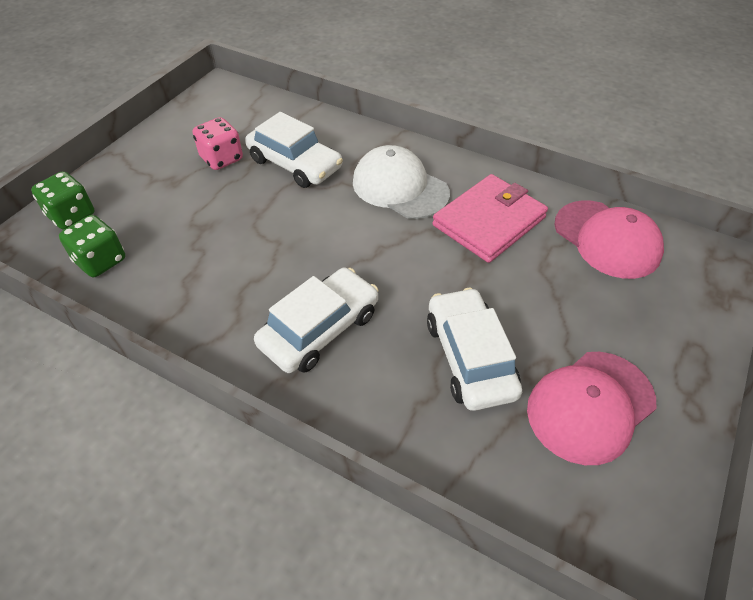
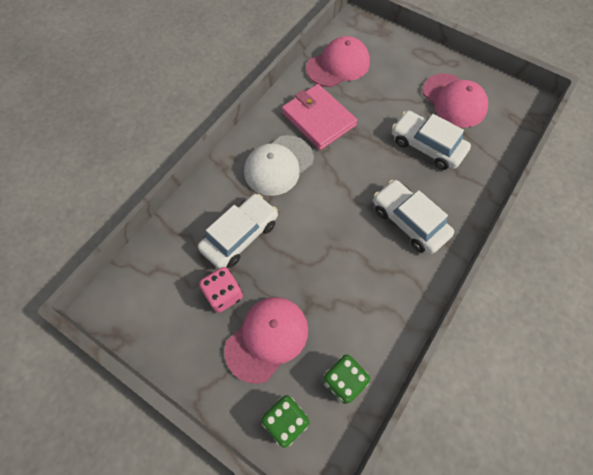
camera: 85 degrees left, 15 degrees up
(165, 195) = (267, 338): none -> pink cap
(470, 357) = (427, 146): white car -> white car turned 45 degrees clockwise

